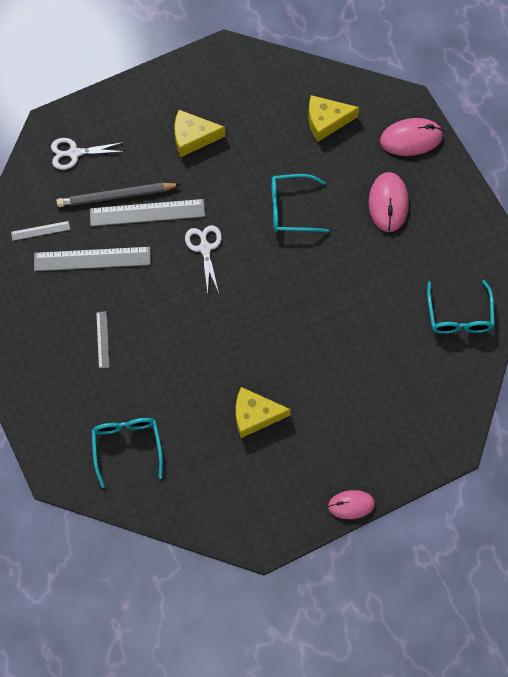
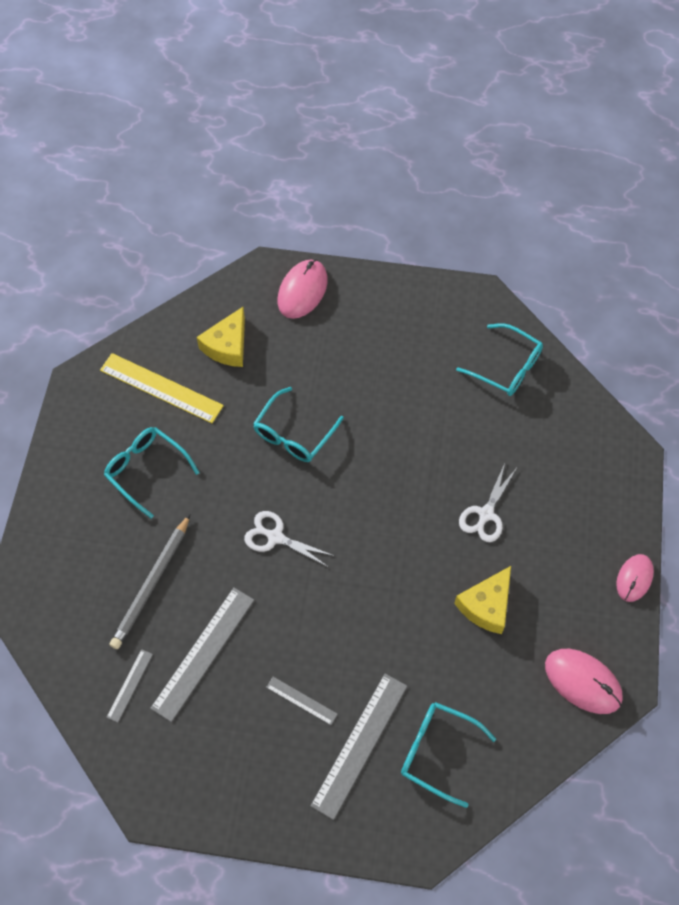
camera: 55 degrees left, 5 degrees down
(74, 153) = (69, 594): white scissors -> white scissors (485, 514)
(147, 212) = (194, 566): grey ruler -> grey ruler (359, 744)
(193, 137) = (146, 470): yellow cheese -> turquoise glasses
(260, 103) = (161, 388): none -> yellow ruler
(388, 203) = (352, 350): pink mouse -> pink mouse (583, 681)

